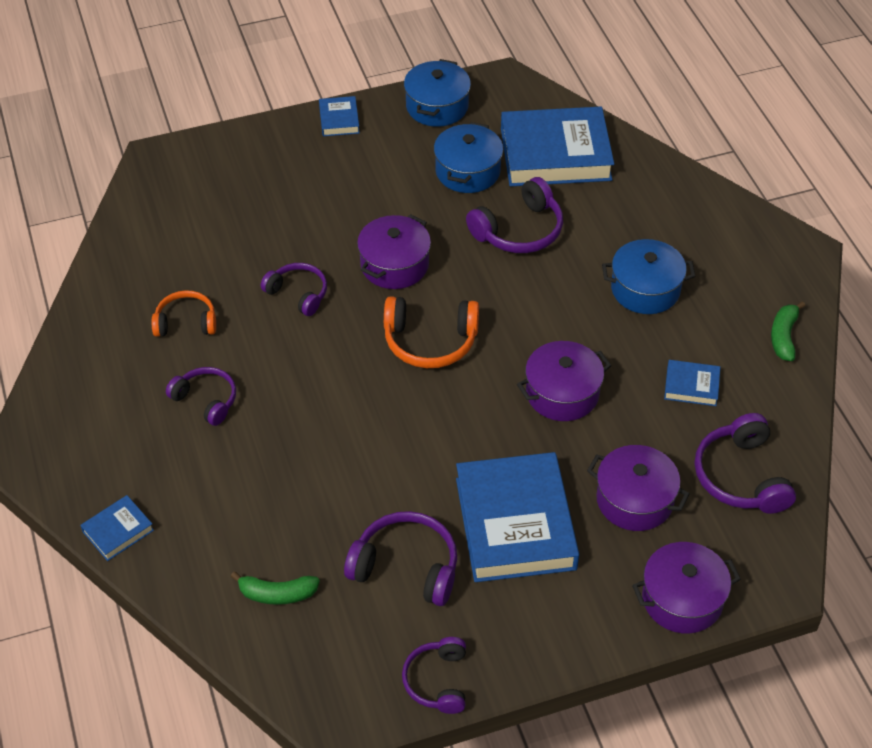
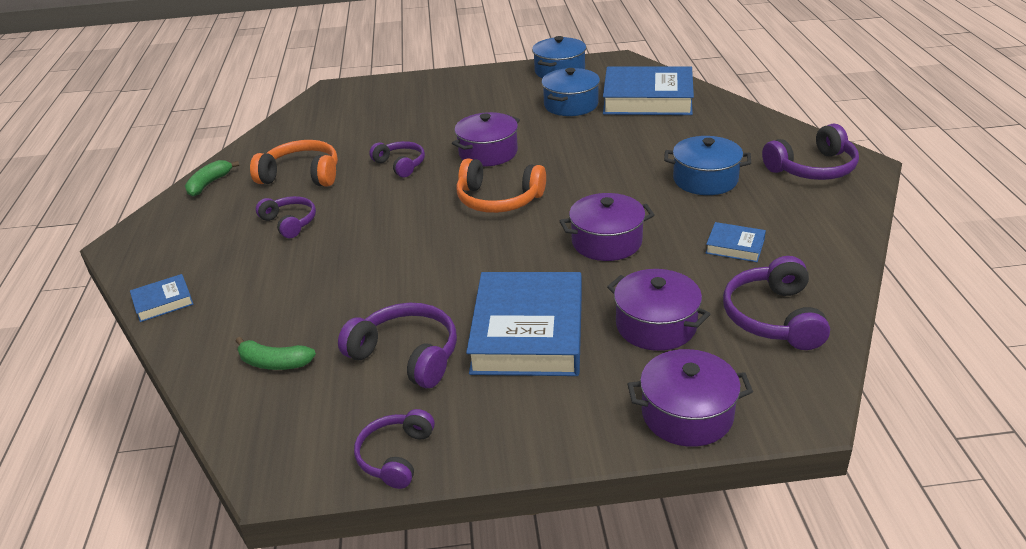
camera: 15 degrees right, 15 degrees down
(186, 322) = (301, 175): orange headphones -> orange headphones, size x1.51
(339, 120) = (480, 75): blue book -> none
(519, 230) = (602, 139): purple headphones -> purple headphones (812, 168)
(783, 336) = (835, 219): green banana -> green banana (209, 184)

